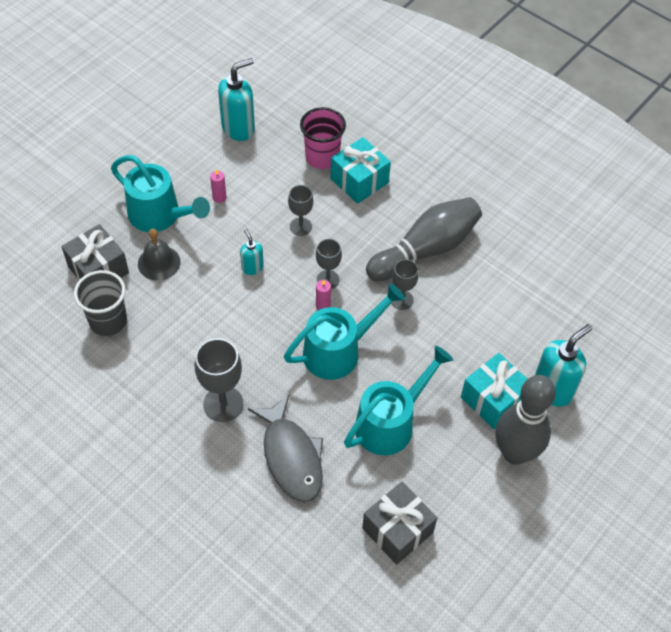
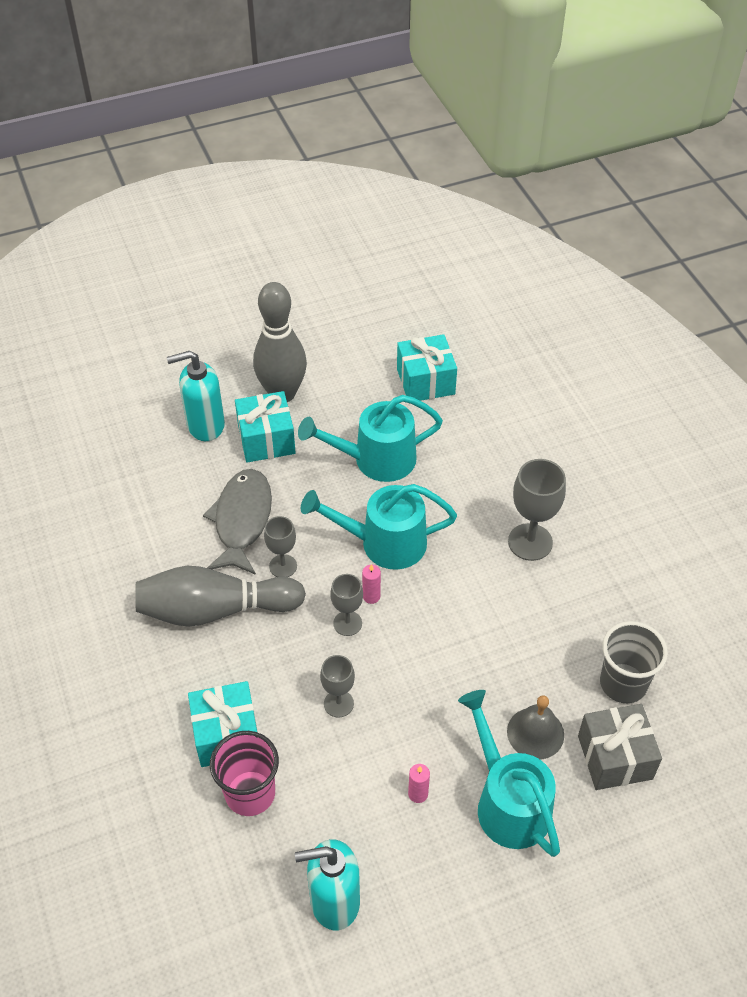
camera: 150 degrees left, 5 degrees down
(252, 267) = (425, 676): turquoise soap dispenser -> none
(291, 457) = (487, 470): grey fish -> grey fish (242, 520)
(397, 530) = (425, 381): grey gift -> turquoise gift

